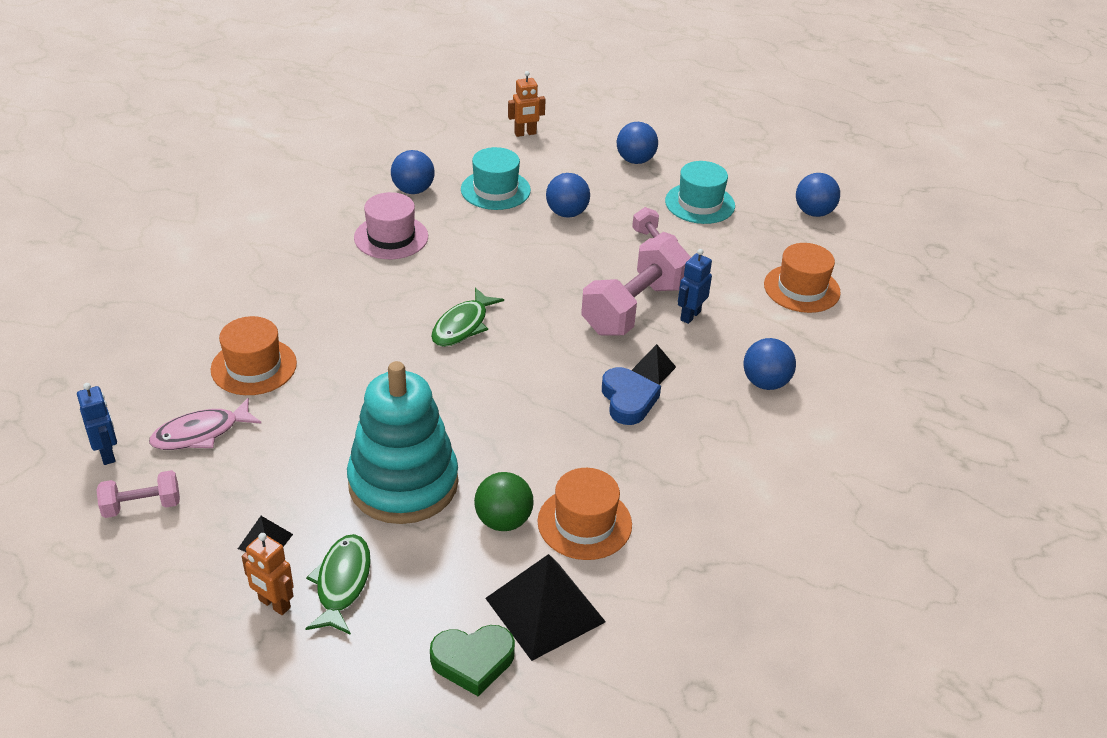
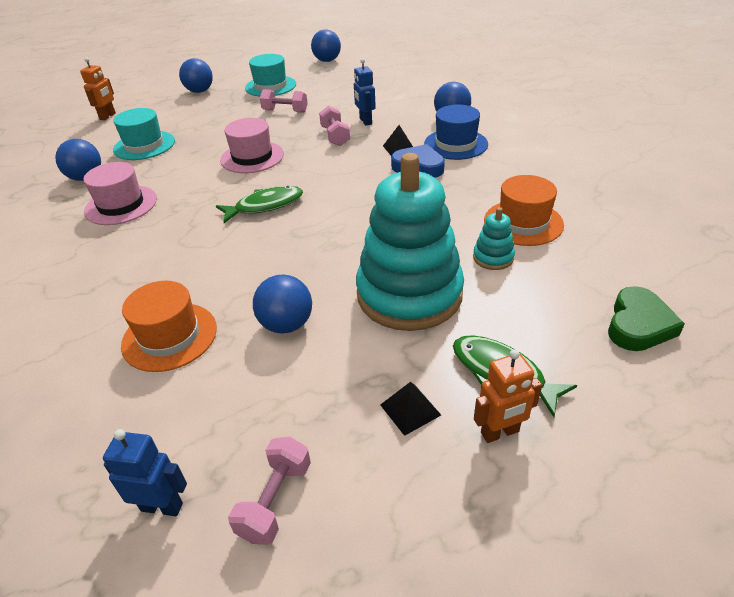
camera: 50 degrees left, 0 degrees up
(201, 433) = (216, 408): pink fish -> none
(462, 325) = (265, 206): green fish -> green fish turned 90 degrees counterclockwise
(503, 521) = (493, 257): green ball -> turquoise stacking toy
(538, 271) = (252, 157): none -> pink hat
(545, 609) = (600, 269): black pyramid -> none
(567, 213) = (211, 128): blue ball -> blue ball (286, 324)
(634, 308) = (335, 136): pink dumbbell -> pink dumbbell, size x0.51
(705, 410) = (456, 144): none -> blue hat
(801, 288) = (384, 83): orange hat -> none

